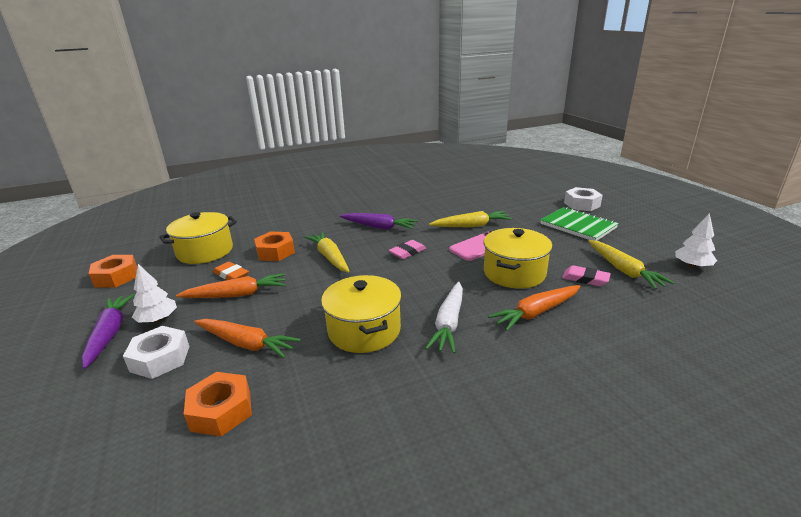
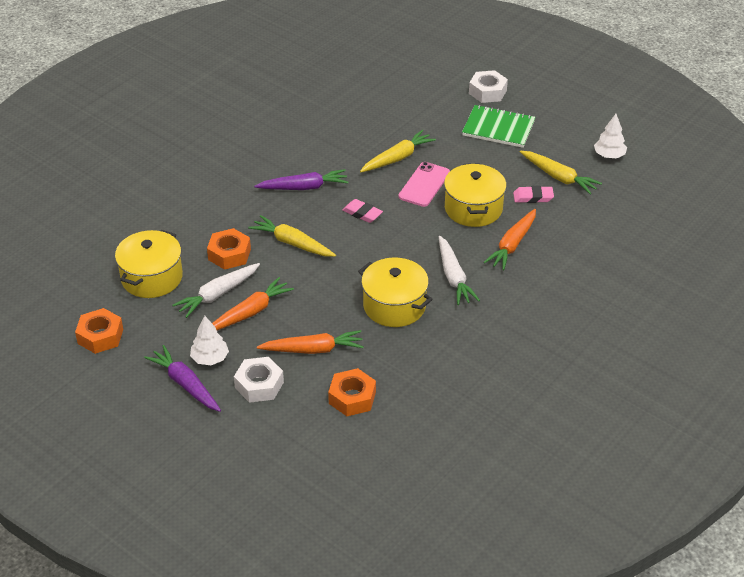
camera: 30 degrees left, 15 degrees up
(231, 275) = (217, 294): orange eraser -> white carrot
(407, 252) = (362, 213): pink eraser -> pink eraser turned 75 degrees counterclockwise

